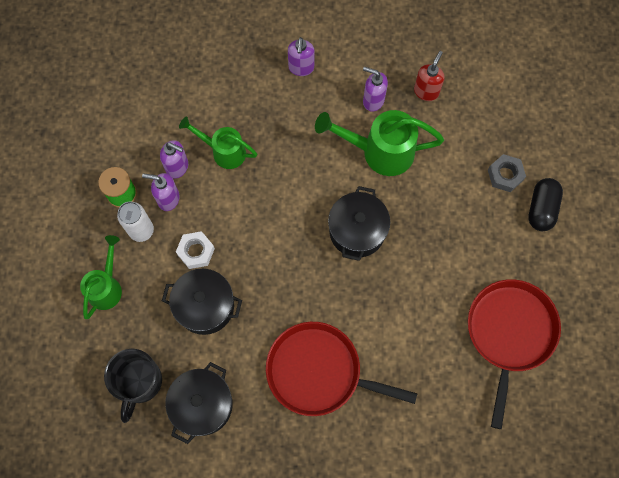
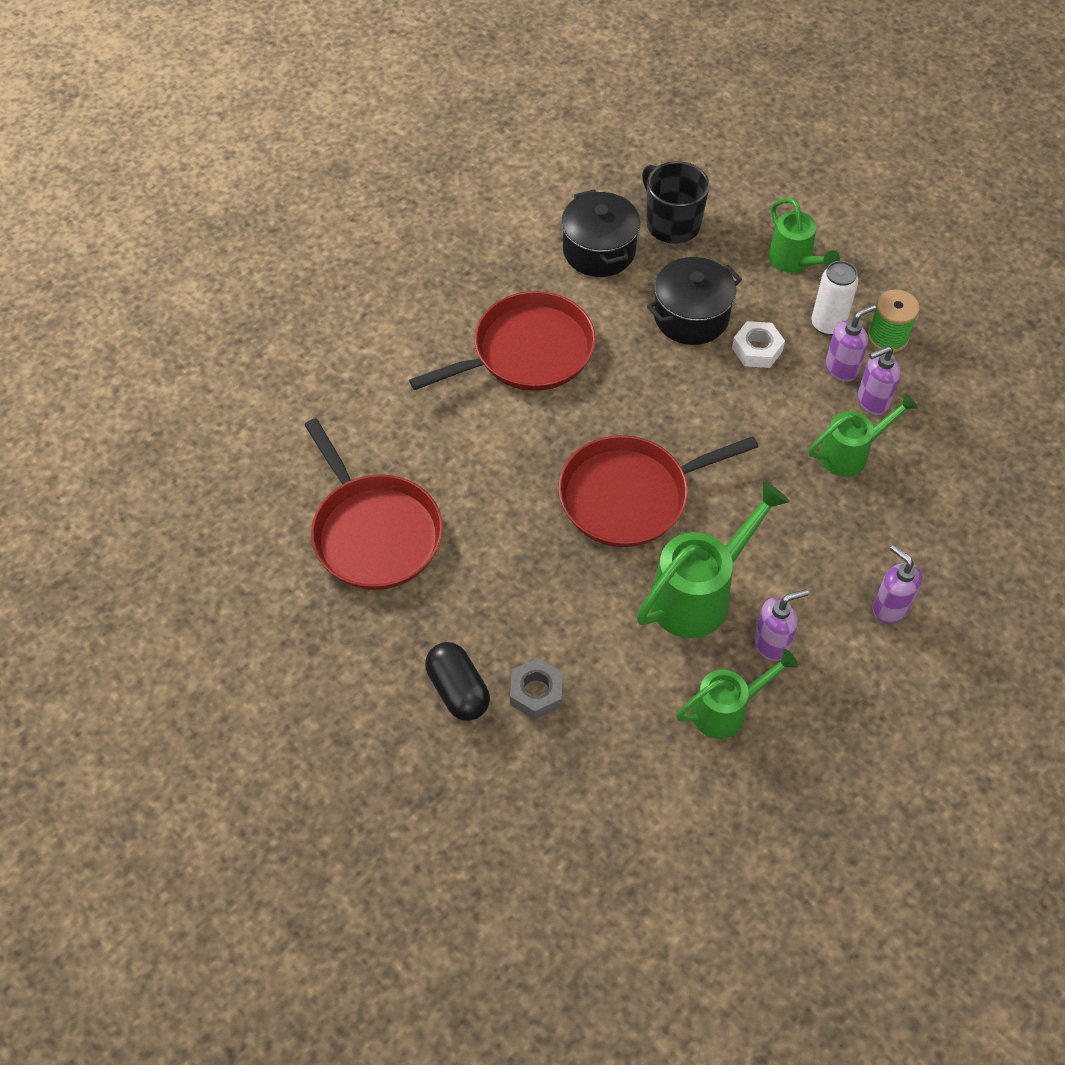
camera: 135 degrees right, 15 degrees down
(357, 231) = (630, 495): black pot -> red pan
(426, 91) = (726, 710): red soap dispenser -> green watering can

